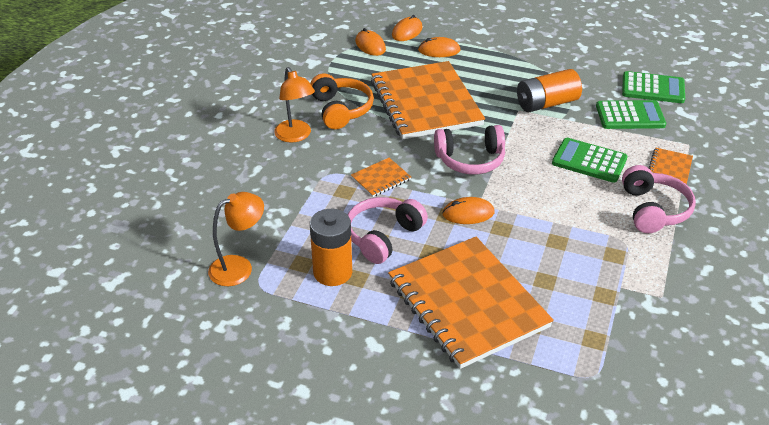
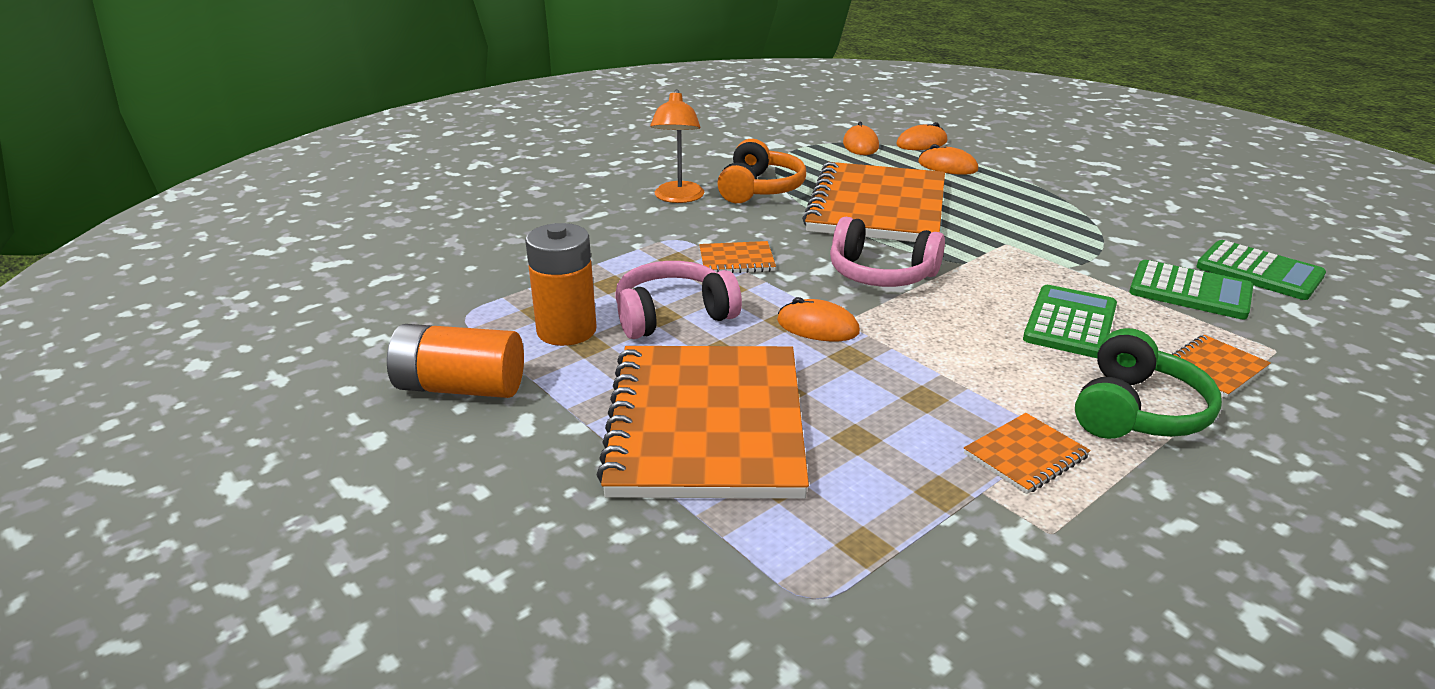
camera: 30 degrees right, 10 degrees down
(239, 267) = (467, 291): orange lamp -> none
(546, 103) = (1057, 247): orange battery -> orange battery (460, 387)
(589, 161) = (1070, 323): green calculator -> green calculator turned 60 degrees clockwise
(624, 258) = (1025, 455): none -> orange notebook
(653, 210) = (1137, 411): pink headphones -> green headphones

